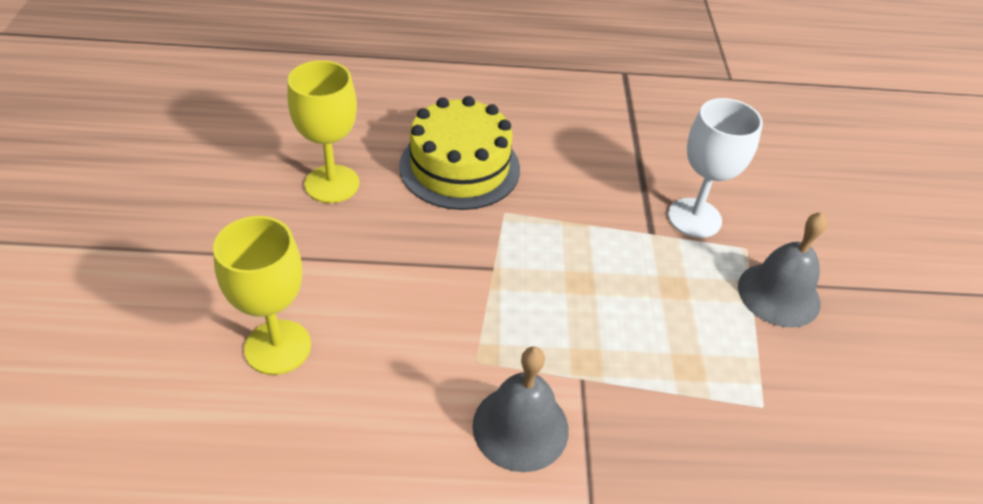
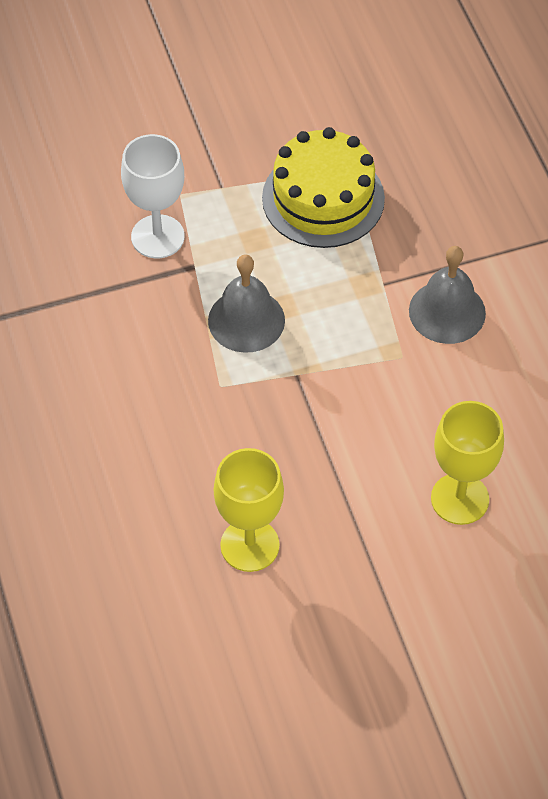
camera: 105 degrees left, 10 degrees up
(459, 167) = (172, 443): yellow cake -> yellow cake (323, 198)
(779, 294) = (228, 167): grey bell -> grey bell (246, 320)

